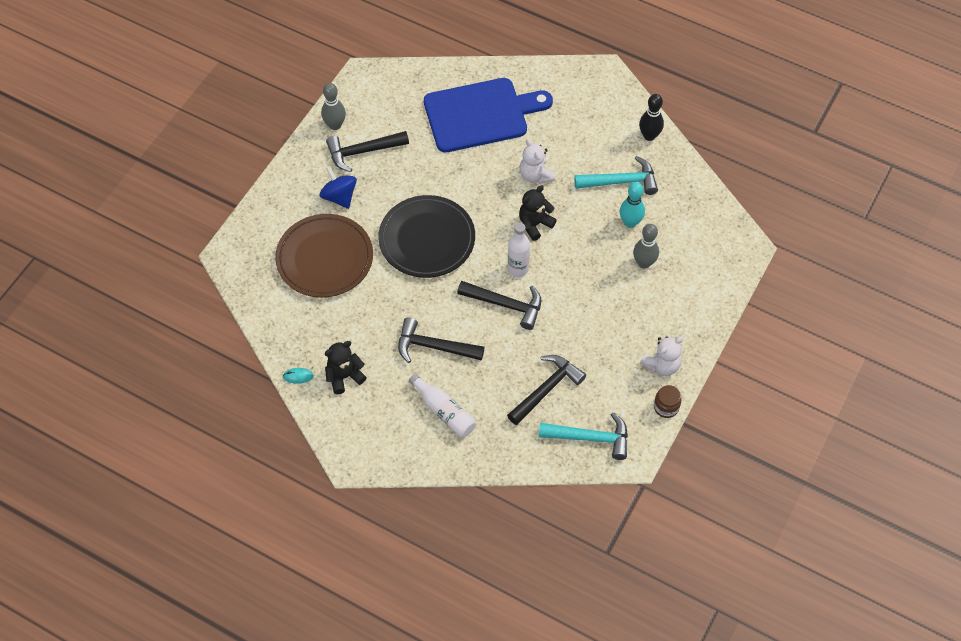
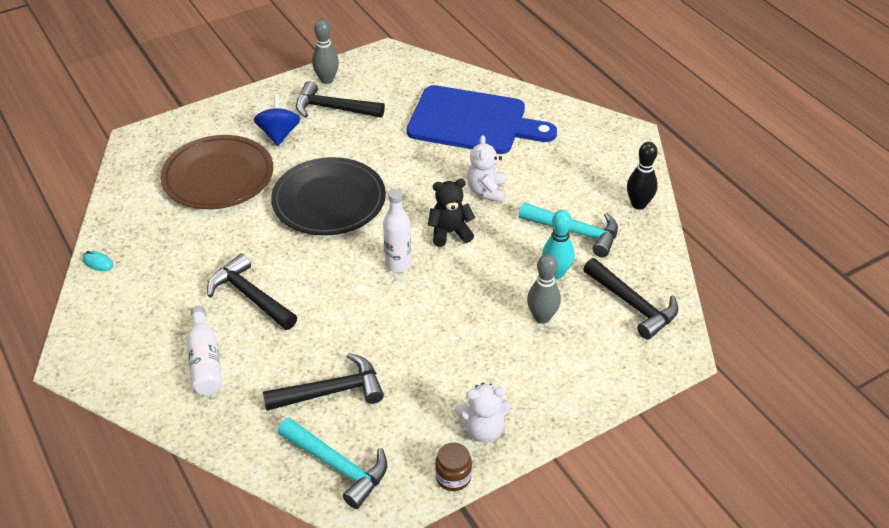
camera: 30 degrees right, 15 degrees down
(344, 376) = (140, 283): black teddy bear -> none
(505, 305) = (357, 291): black hammer -> black hammer (633, 304)

